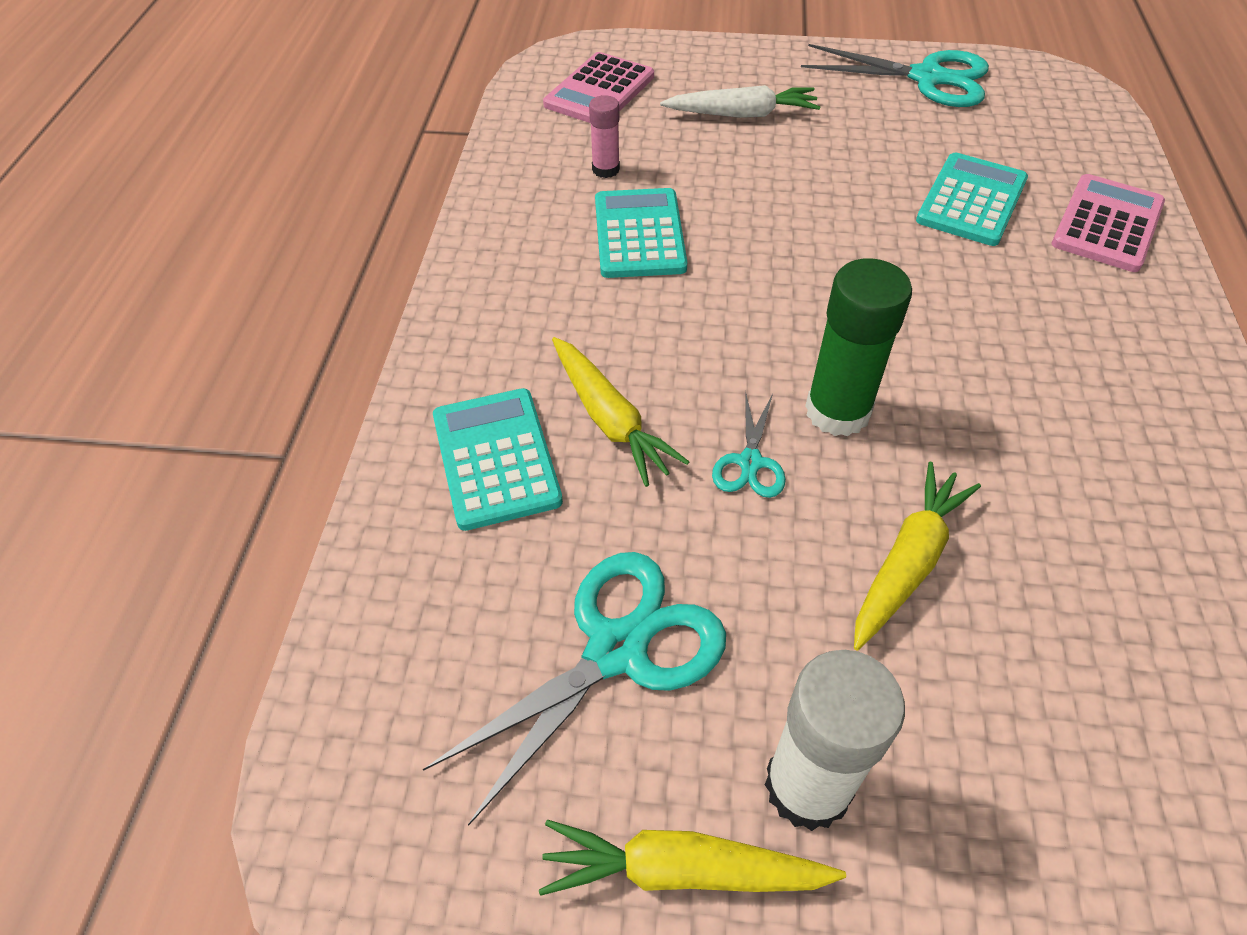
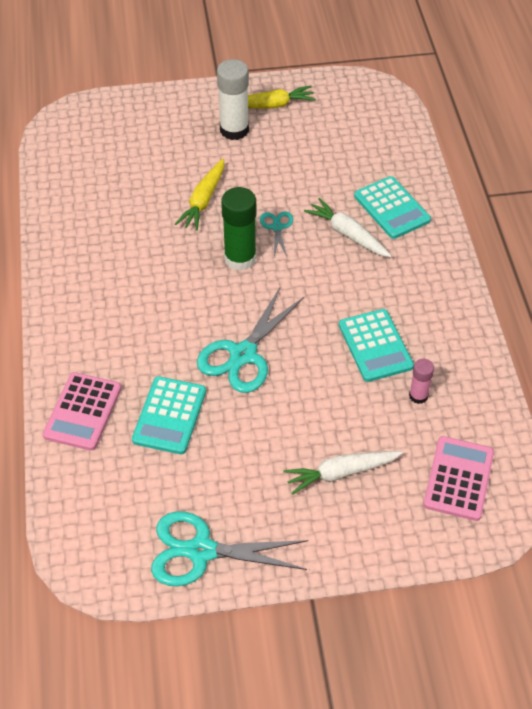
camera: 165 degrees right, 0 degrees up
(610, 419) = (348, 234): yellow carrot -> white carrot
(617, 649) = (311, 153): turquoise scissors -> turquoise scissors (243, 355)

